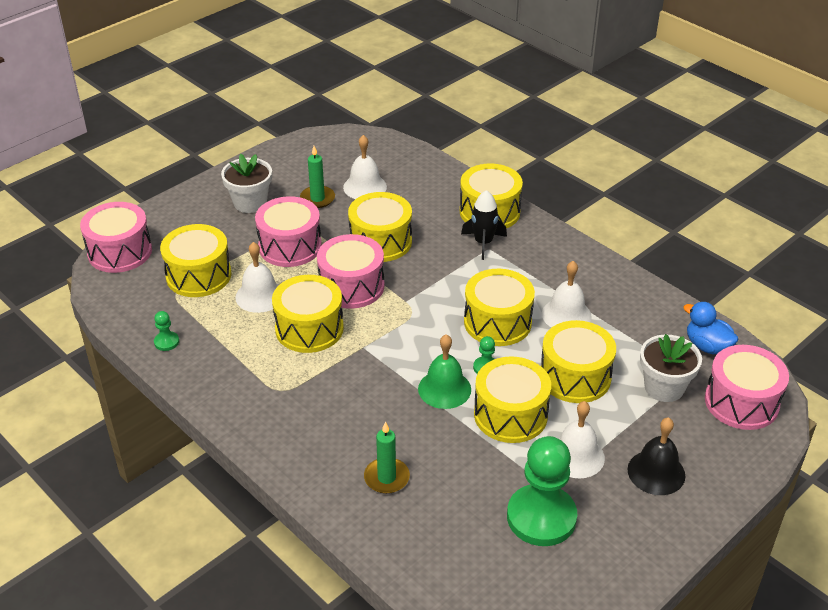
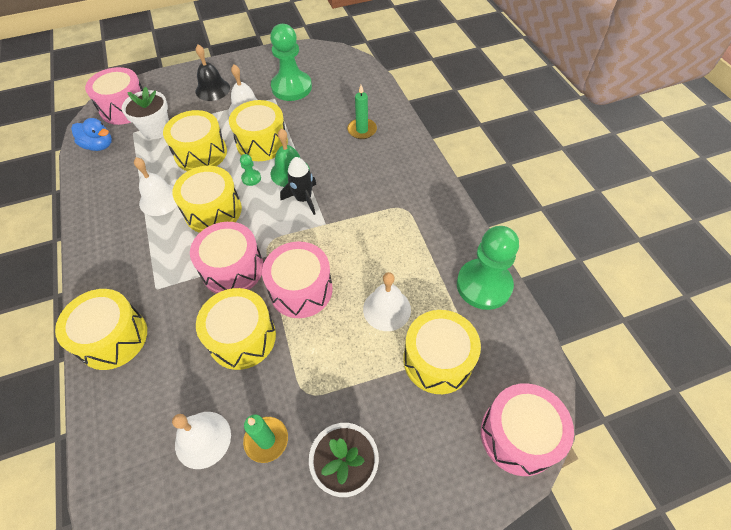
camera: 155 degrees left, 15 degrees up
(166, 342) = (484, 285): green pawn -> green pawn, size x2.42
(290, 246) = (332, 367): pink drum -> pink drum (232, 269)
(309, 328) = (358, 256): yellow drum -> none
(483, 243) = (154, 297): black rocket -> black rocket (303, 199)
(707, 346) = (99, 146): blue duck -> blue duck turned 45 degrees counterclockwise

